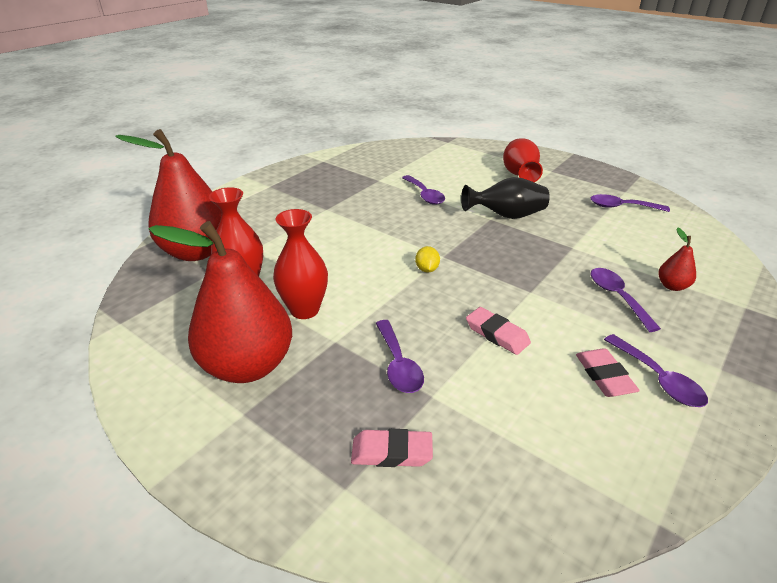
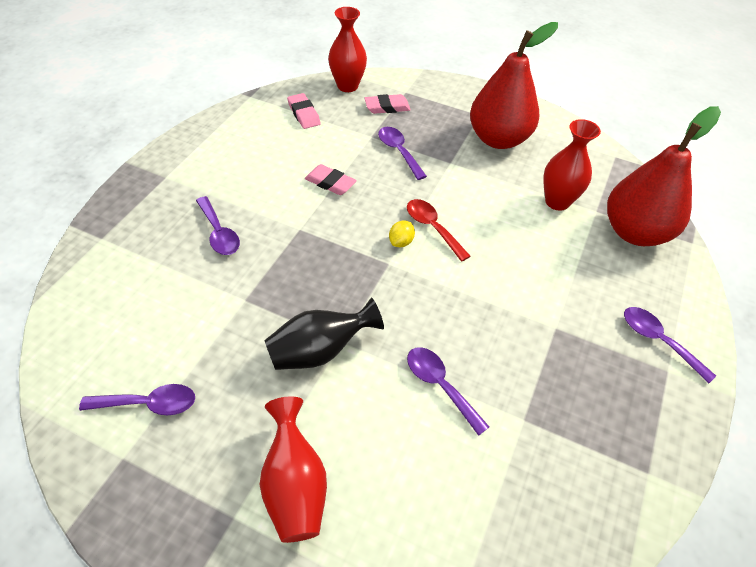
camera: 165 degrees right, 15 degrees up
(304, 310) = (488, 184): red vase -> red vase (347, 86)
(390, 276) = (433, 228): none -> red spoon
(427, 269) = (401, 242): yellow lemon -> yellow lemon turned 45 degrees clockwise
(604, 376) = (254, 161): pink eraser -> pink eraser (304, 114)
(658, 379) = (217, 164): purple spoon -> purple spoon (658, 341)
(672, 286) = (158, 254): red pear -> none

